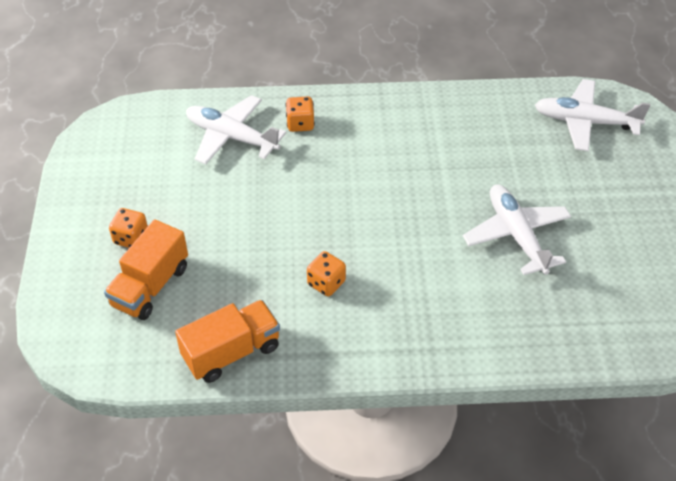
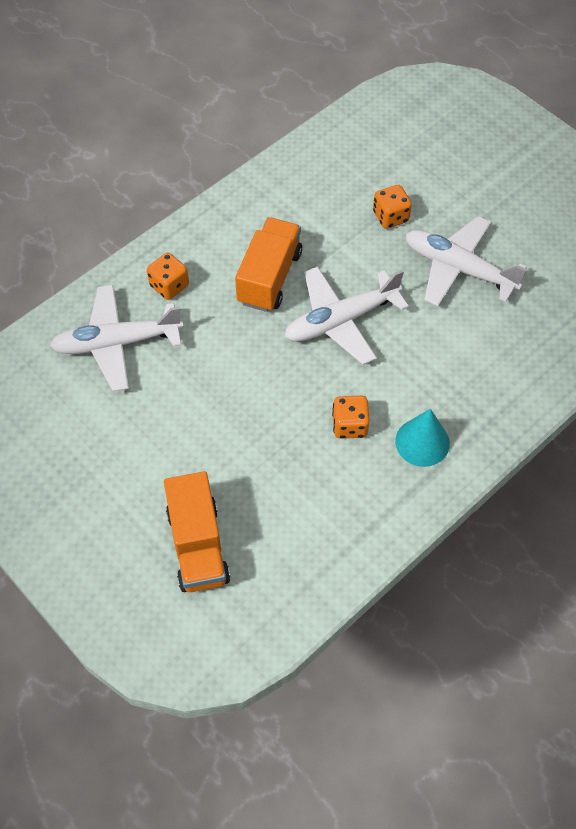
camera: 40 degrees left, 10 degrees up
(131, 238) = (128, 513): orange dice -> orange dice (390, 217)
(231, 352) = (335, 550): orange truck -> orange truck (269, 277)
(365, 328) = (422, 442): none -> turquoise cone
(584, 122) = (413, 123): white plane -> white plane (340, 321)

